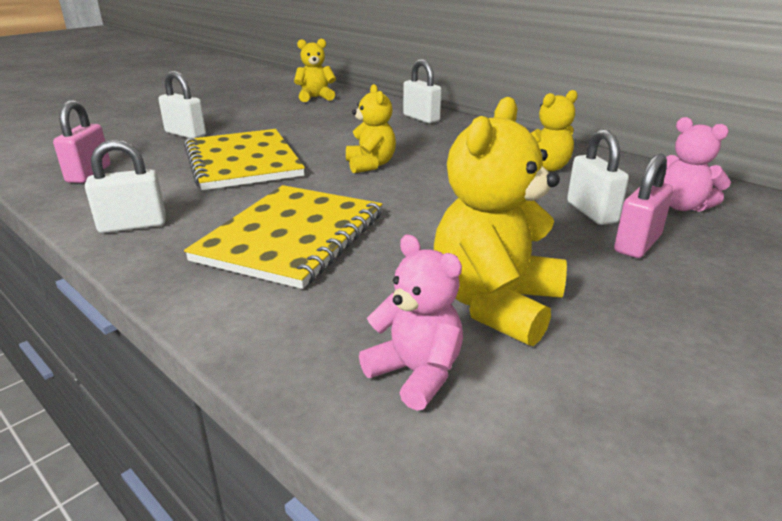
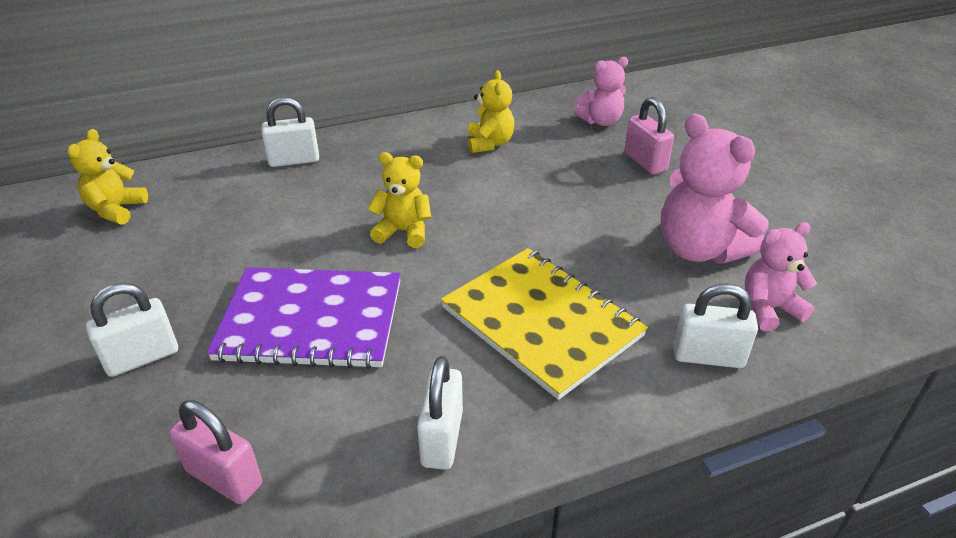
camera: 65 degrees left, 10 degrees up
(242, 162) = (311, 320): yellow notebook -> purple notebook
(495, 304) = (699, 249): yellow teddy bear -> pink teddy bear
(591, 212) = (588, 158): white padlock -> white padlock (708, 356)

